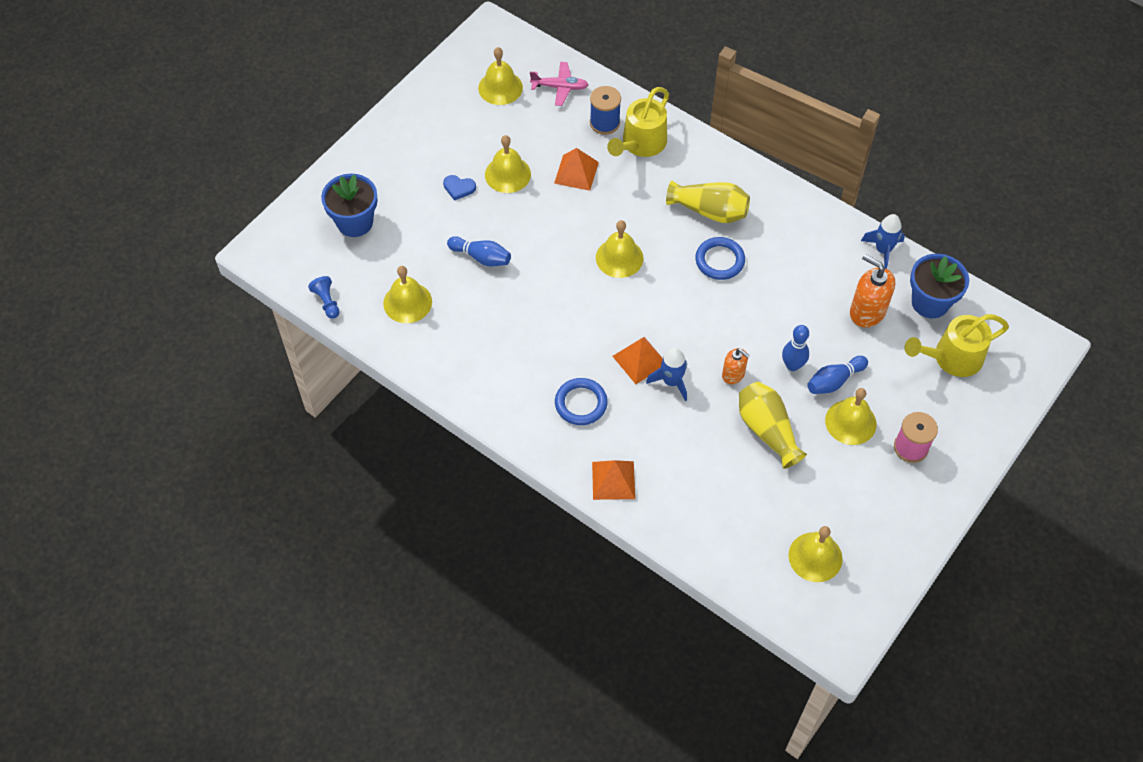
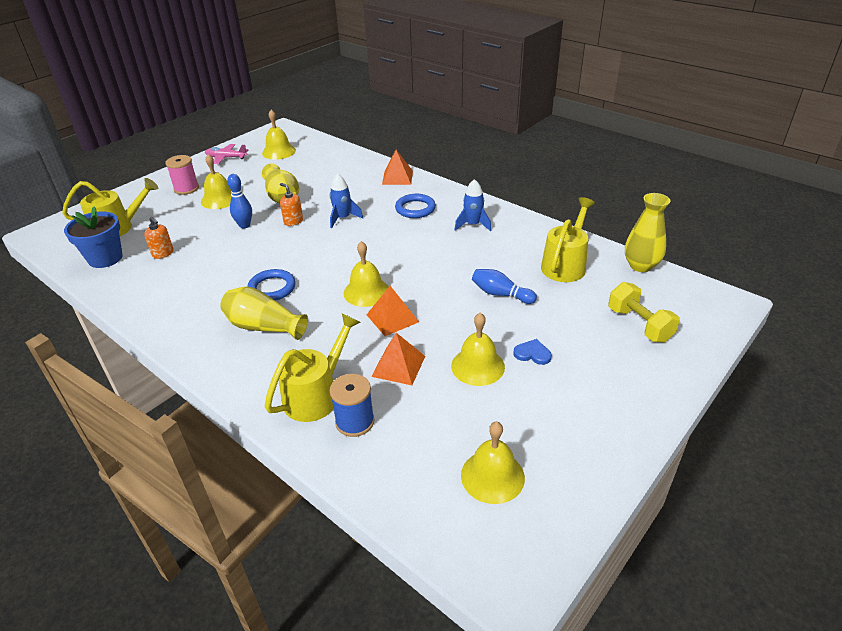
camera: 175 degrees left, 20 degrees down
(327, 302) = (640, 266): blue pawn -> yellow vase
(355, 222) = (639, 324): blue flower pot -> yellow dumbbell
(407, 302) = (565, 264): yellow bell -> yellow watering can
(560, 87) = (407, 473): pink plane -> pink plane (226, 158)
(640, 360) = (364, 229): orange pyramid -> orange pyramid (392, 318)
(834, 381) = (218, 217): blue bowling pin -> none
(867, 312) = (163, 253): orange soap dispenser -> orange soap dispenser, size x0.60
(883, 250) = (115, 293): blue rocket -> blue rocket (473, 225)

